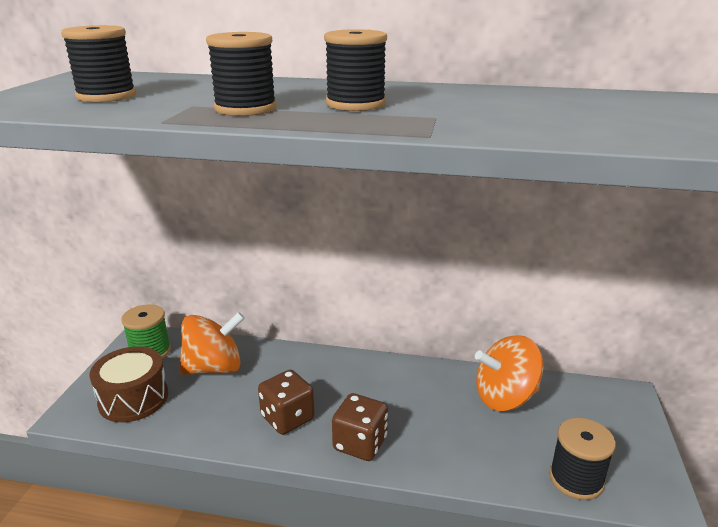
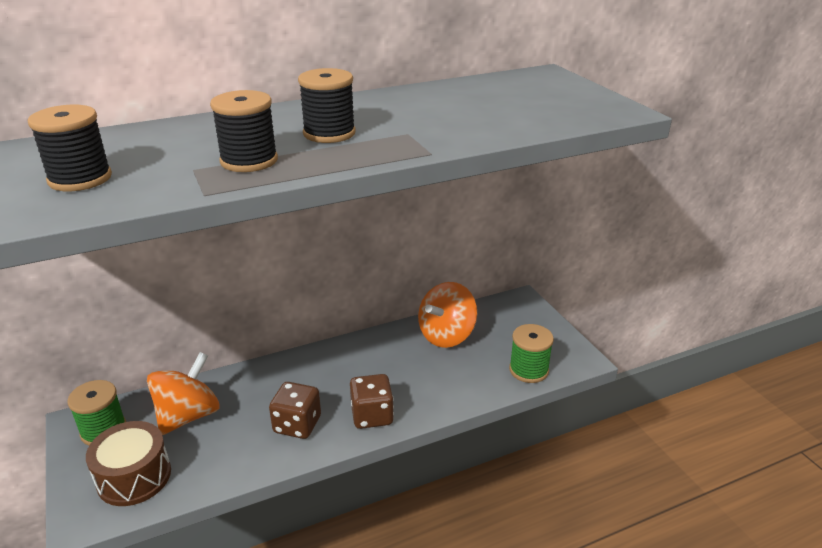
camera: 35 degrees left, 5 degrees up
(576, 479) = (528, 370): black spool -> green spool

